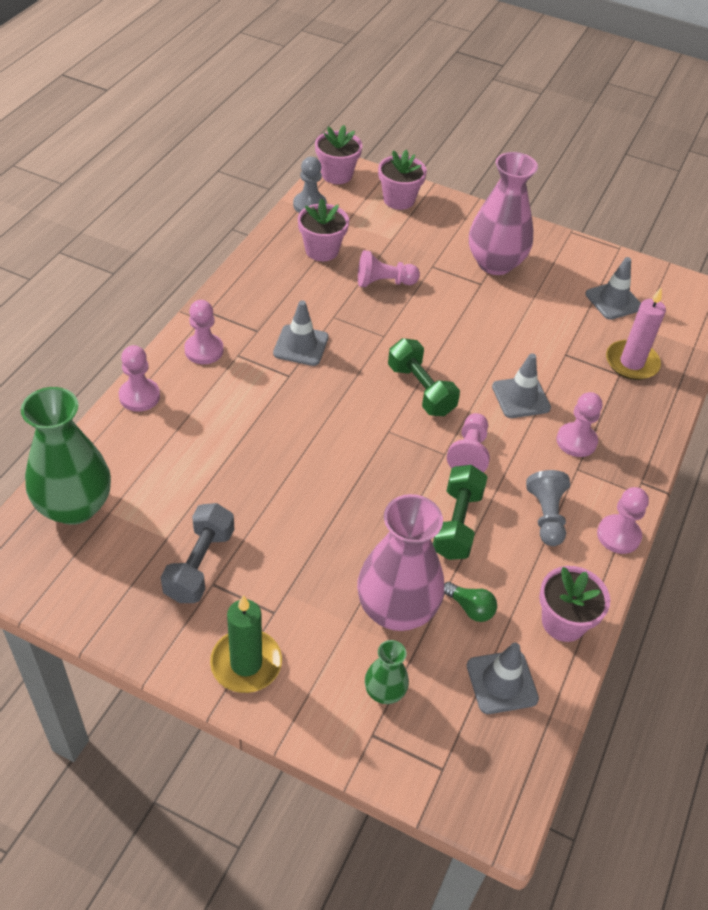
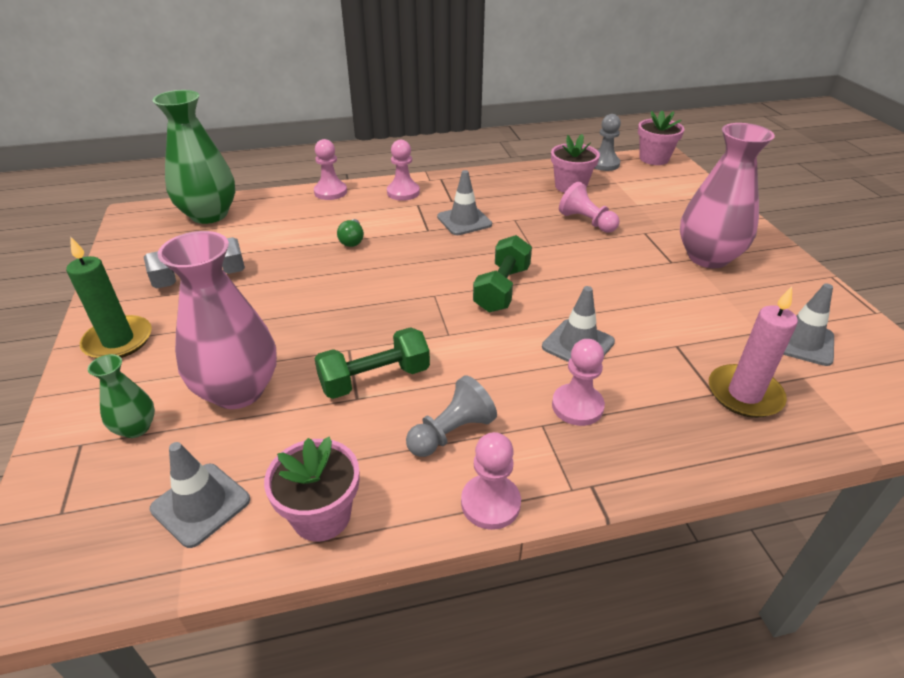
camera: 55 degrees right, 10 degrees down
(399, 200) = (682, 189): pink flower pot -> none
(469, 453) = (468, 346): pink pawn -> none
(470, 608) = (279, 436): green light bulb -> green light bulb (352, 241)

